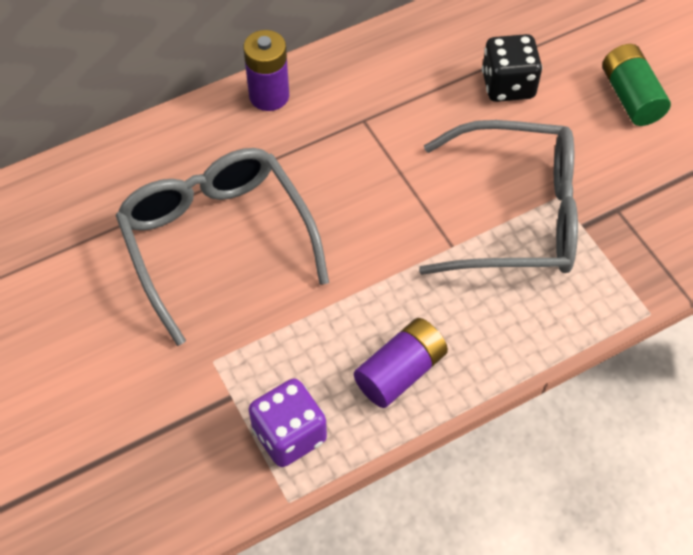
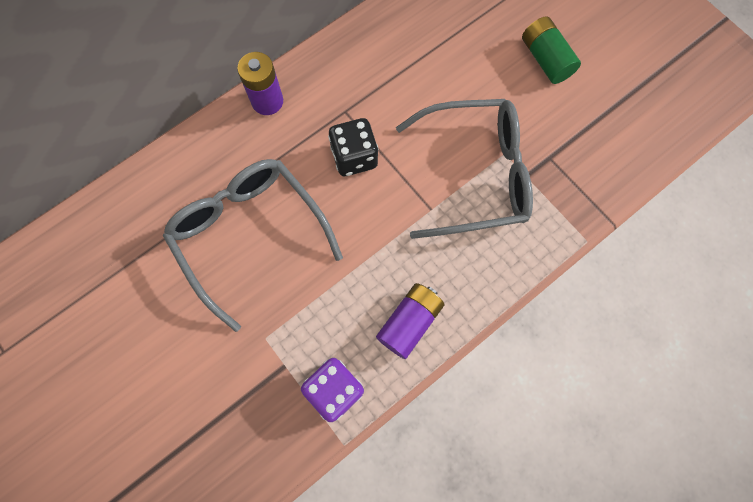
camera: 10 degrees left, 15 degrees up
(508, 85) = (451, 63): black dice -> black dice (354, 157)

